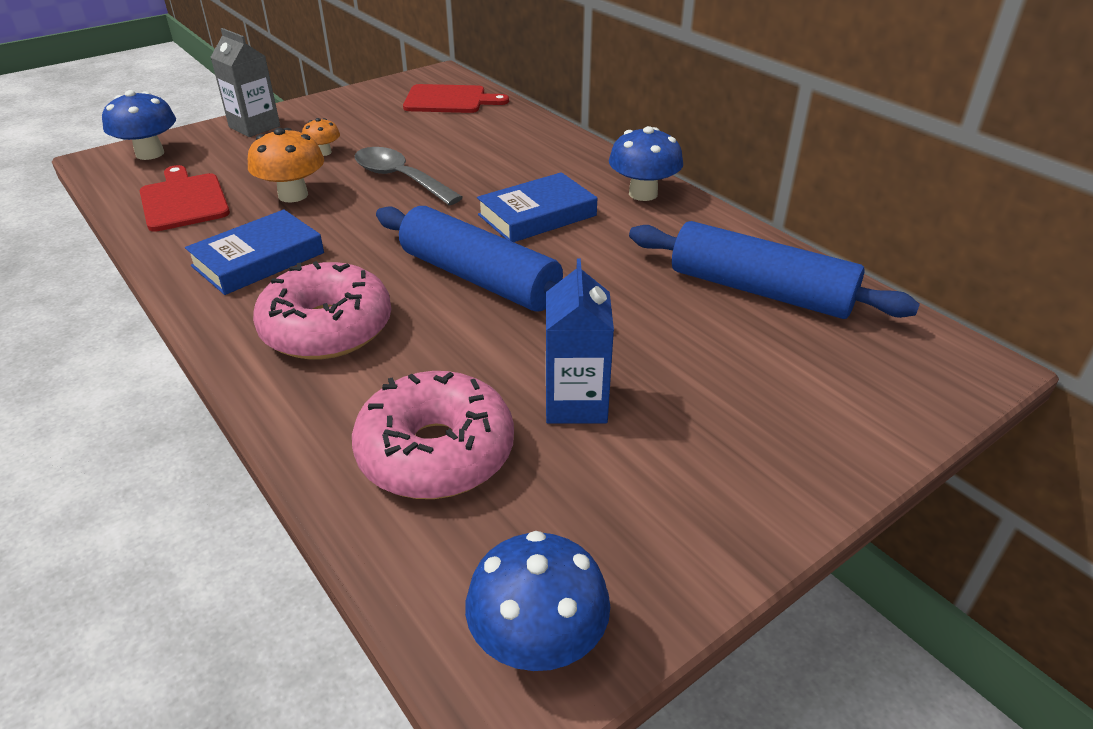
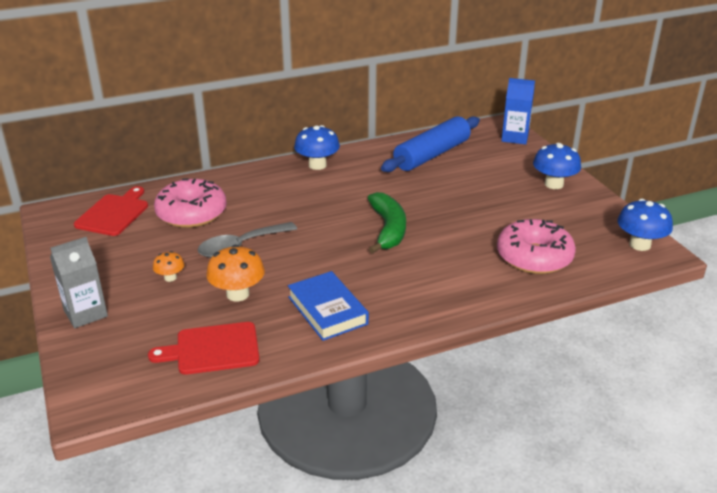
camera: 75 degrees left, 5 degrees down
(150, 154) = (99, 375): blue mushroom -> blue mushroom (553, 184)
(327, 328) = (421, 284): pink donut -> pink donut (191, 213)
(479, 278) = (388, 229): blue rolling pin -> green banana
(537, 215) = (324, 202): blue book -> none
(575, 403) = (506, 216): blue carton -> blue carton (515, 137)

